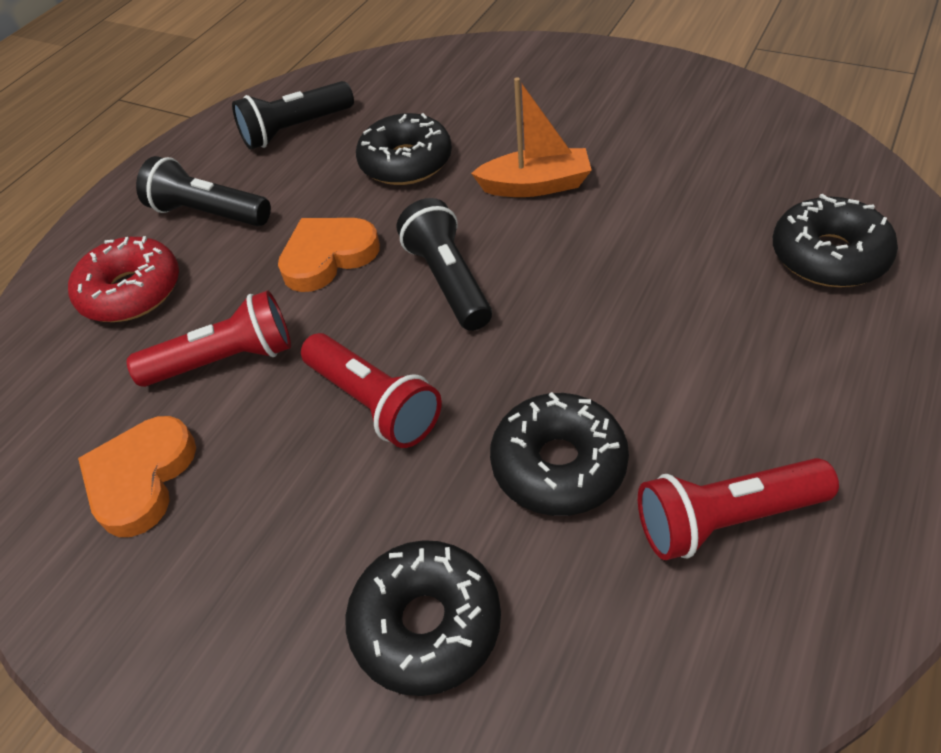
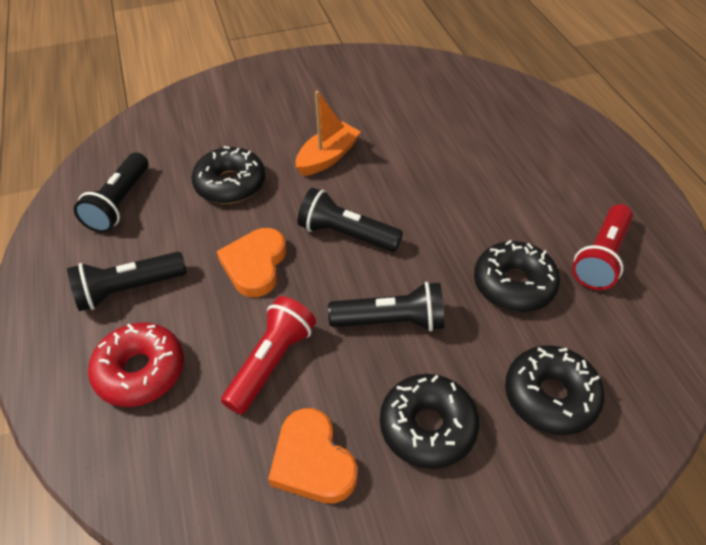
camera: 50 degrees left, 0 degrees up
(374, 403) = (391, 321): red flashlight -> black flashlight
(828, 256) = (505, 119): black donut -> black donut (427, 427)

